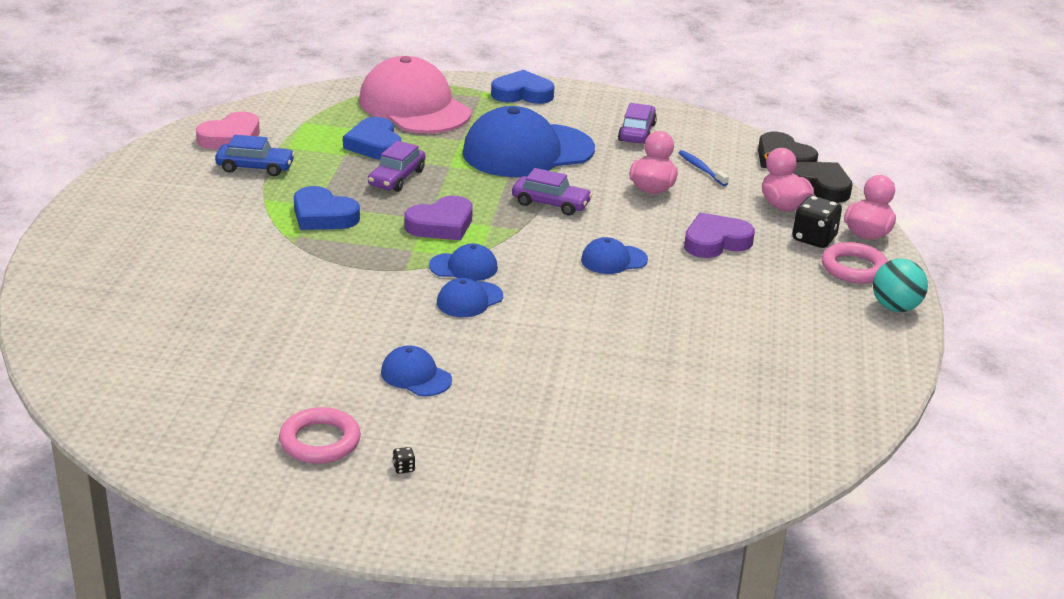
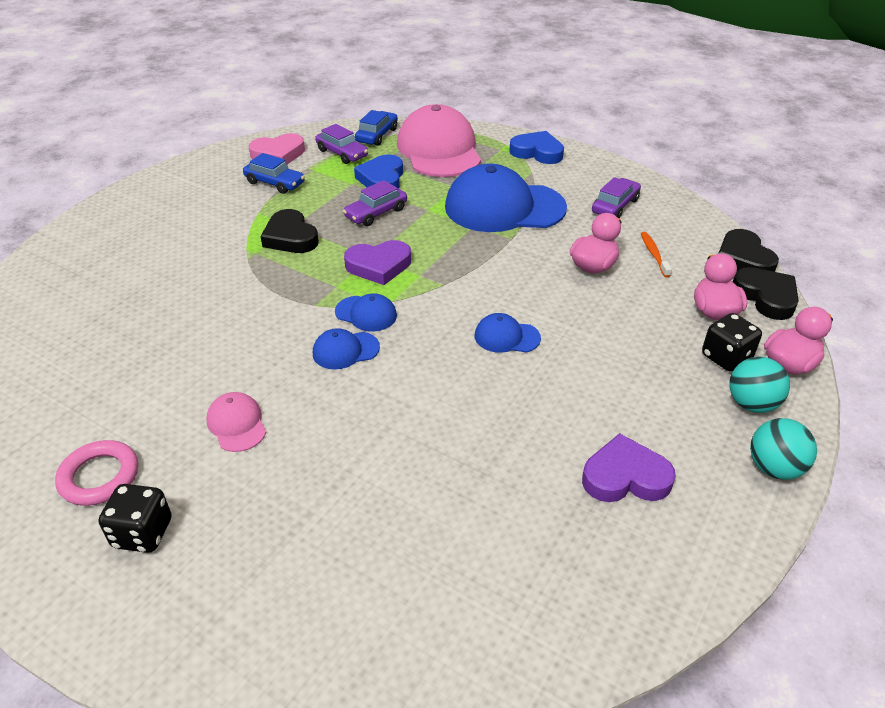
camera: 25 degrees right, 10 degrees up
(323, 216) = (290, 237): blue heart -> black heart
(330, 102) = (377, 135): none -> blue car
(403, 468) = (143, 533): black dice -> black dice, size x2.47
(416, 376) = (237, 424): blue cap -> pink cap
(550, 204) = (488, 264): purple car -> purple car (342, 153)
(701, 169) = (654, 254): blue toothbrush -> orange toothbrush
(715, 242) = (620, 338): purple heart -> purple heart (625, 477)
(853, 268) = (751, 404): pink ring -> turquoise ball

